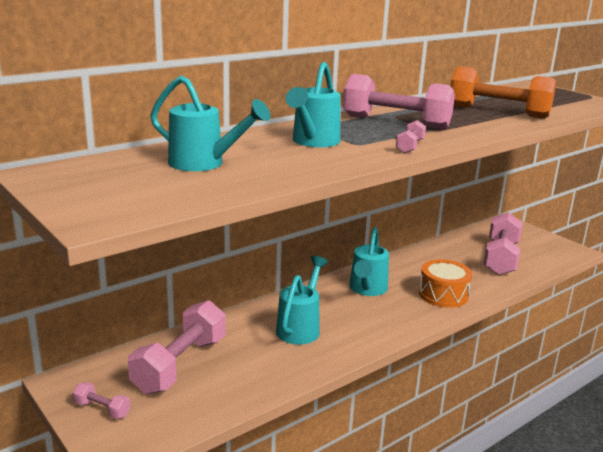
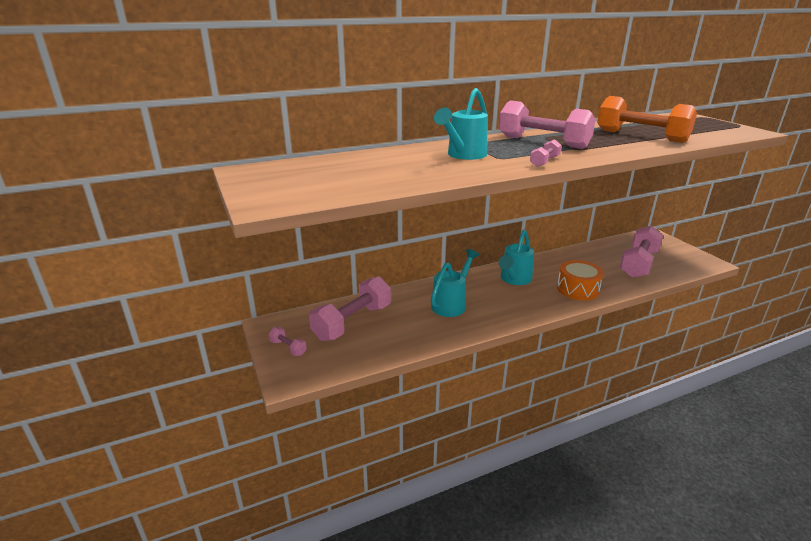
camera: 15 degrees right, 5 degrees up
(205, 164) = (368, 168): turquoise watering can -> none

